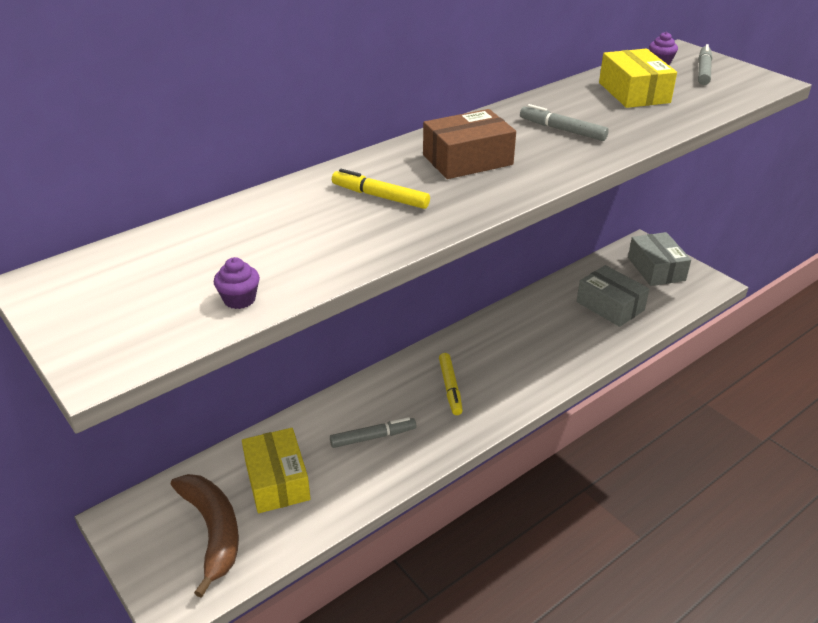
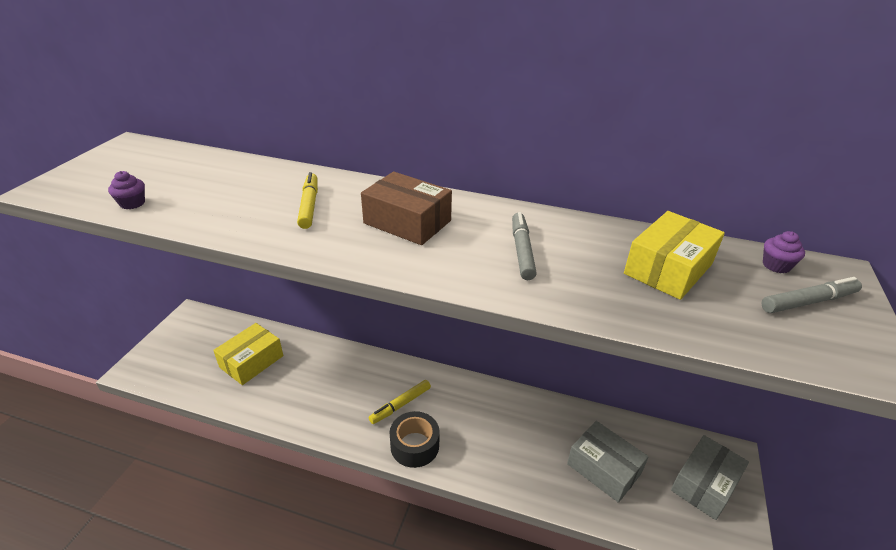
camera: 55 degrees right, 0 degrees up
(213, 531) = (196, 356): brown banana -> none
(373, 437) = (319, 387): grey marker -> none
(506, 398) = (414, 445): none -> black tape
(610, 306) = (603, 468): grey box -> grey box turned 60 degrees counterclockwise

